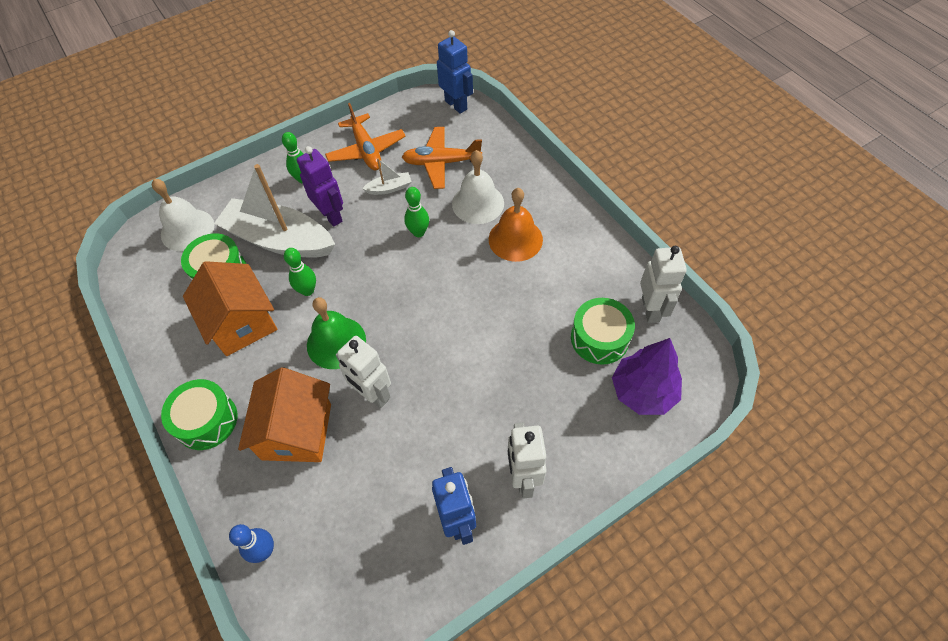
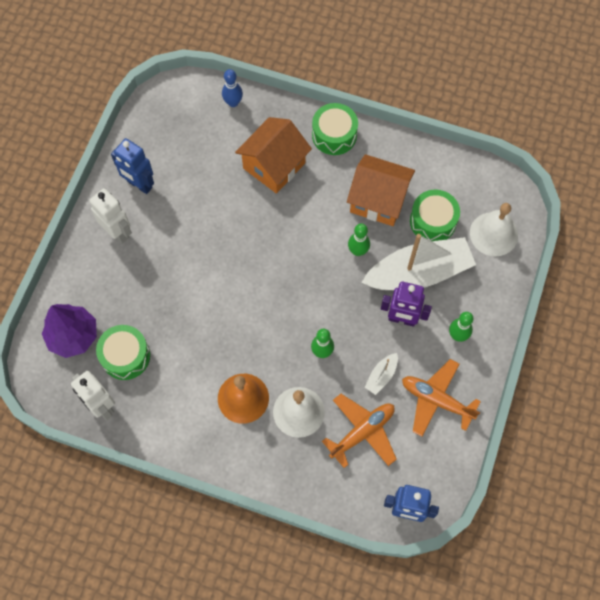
camera: 140 degrees right, 10 degrees up
(297, 431) = (274, 165): orange house -> orange house turned 75 degrees clockwise
(336, 342) = (302, 231): green bell -> none
(373, 395) = (248, 216): white robot -> none

